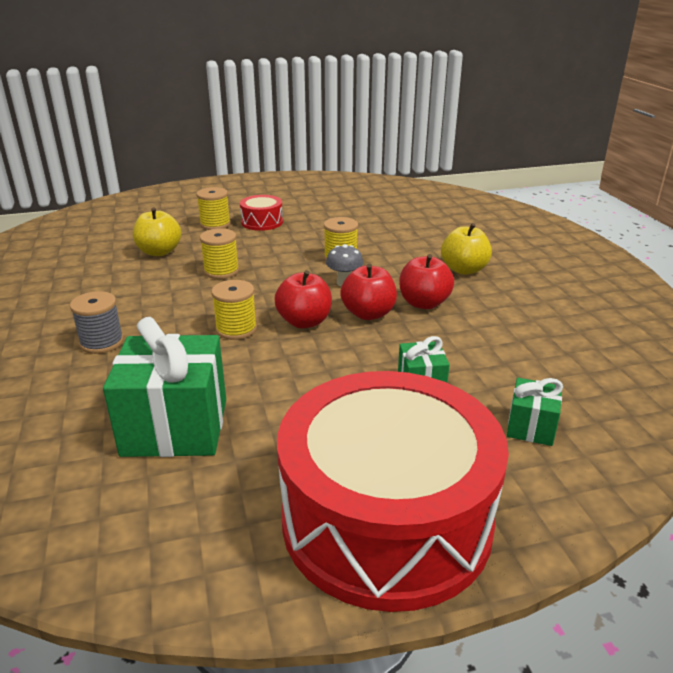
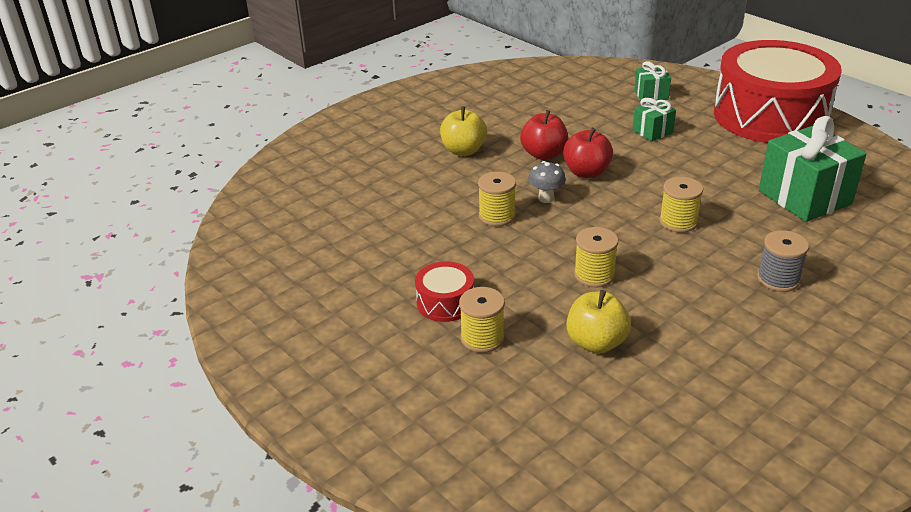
camera: 115 degrees left, 5 degrees up
(304, 322) = (631, 195): red apple -> none

